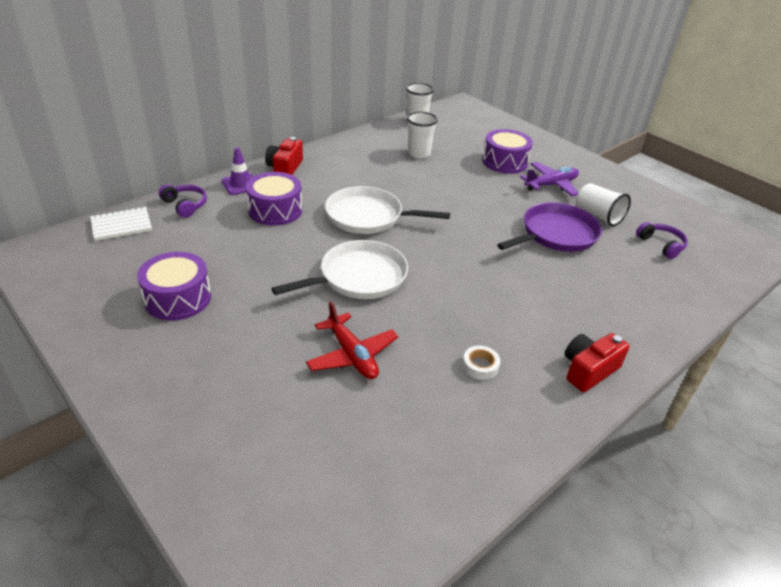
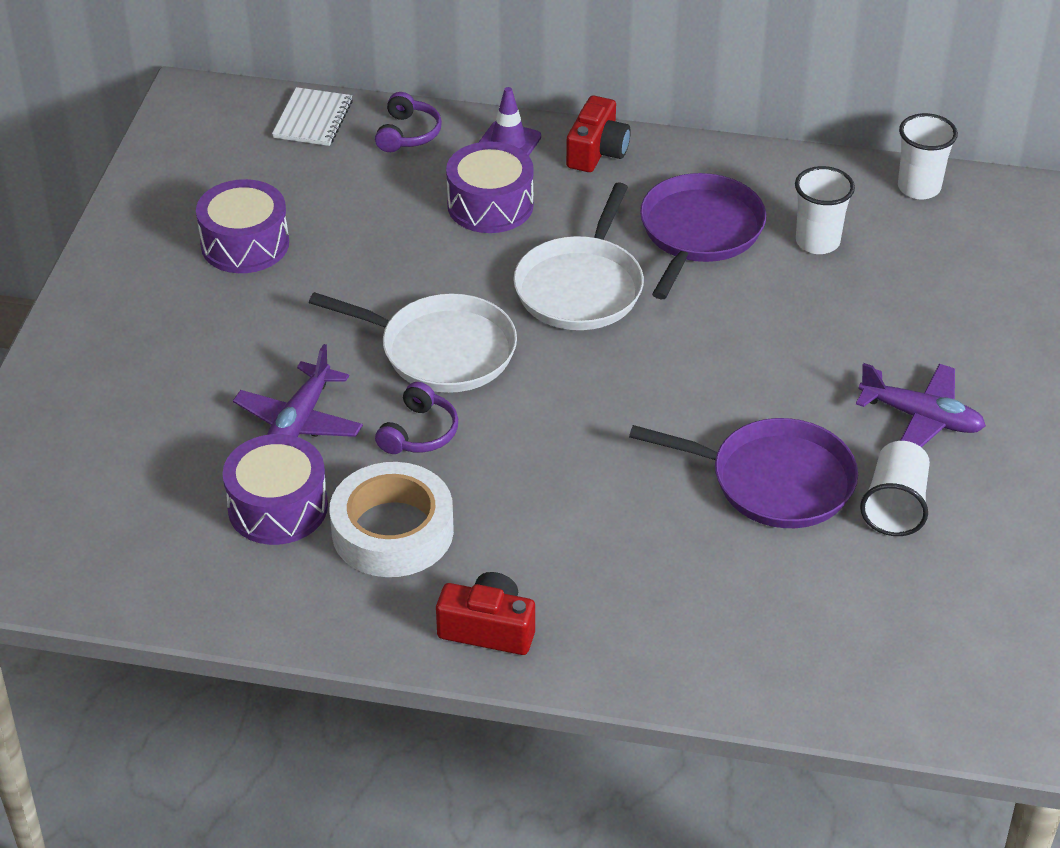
camera: 55 degrees right, 5 degrees up
(121, 225) = (313, 119): white notebook -> white notebook turned 75 degrees clockwise
(285, 168) = (597, 151): red camera -> red camera turned 135 degrees clockwise
(352, 355) = (299, 421): red plane -> purple plane
(368, 216) = (581, 287): white pan -> white pan turned 135 degrees counterclockwise
(375, 173) = (699, 232): none -> purple pan
(480, 366) = (392, 531): white tape -> white tape, size x2.30
(504, 162) = (924, 338): purple drum -> purple drum (278, 507)
(661, 245) = (896, 606): purple headphones -> purple headphones (419, 433)

